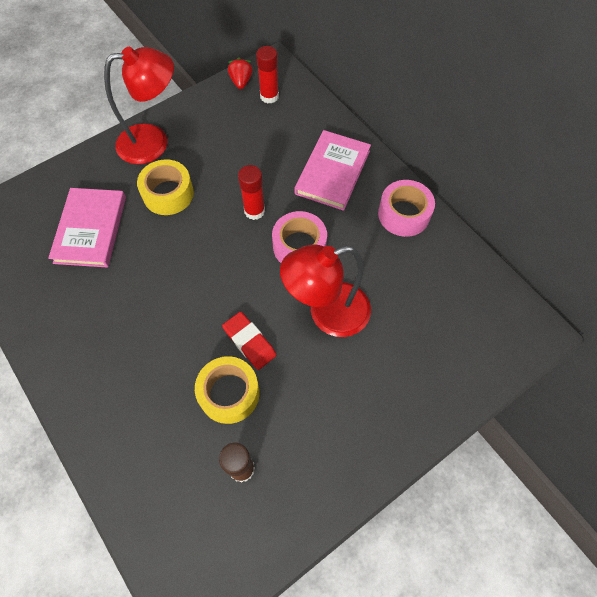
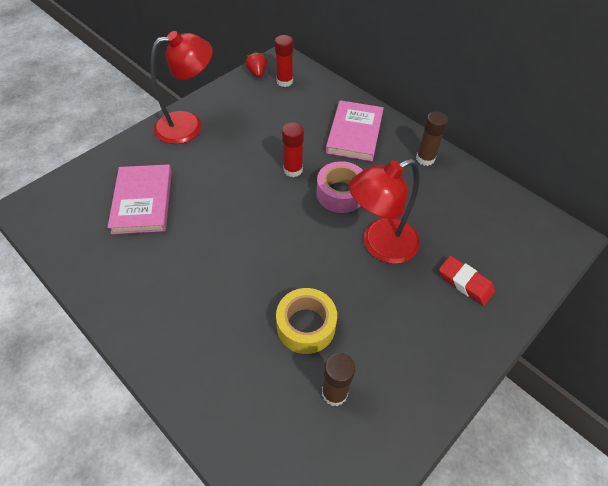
camera: 10 degrees left, 10 degrees down
(168, 194) = (210, 164): yellow tape -> none
(249, 342) = (314, 278): red eraser -> red eraser (465, 283)
(404, 214) = (425, 159): pink tape -> brown glue stick

